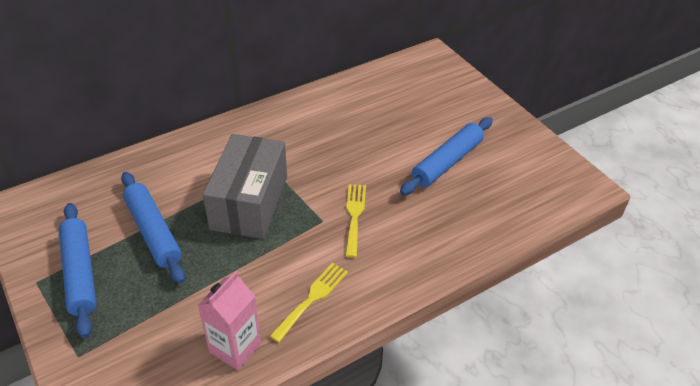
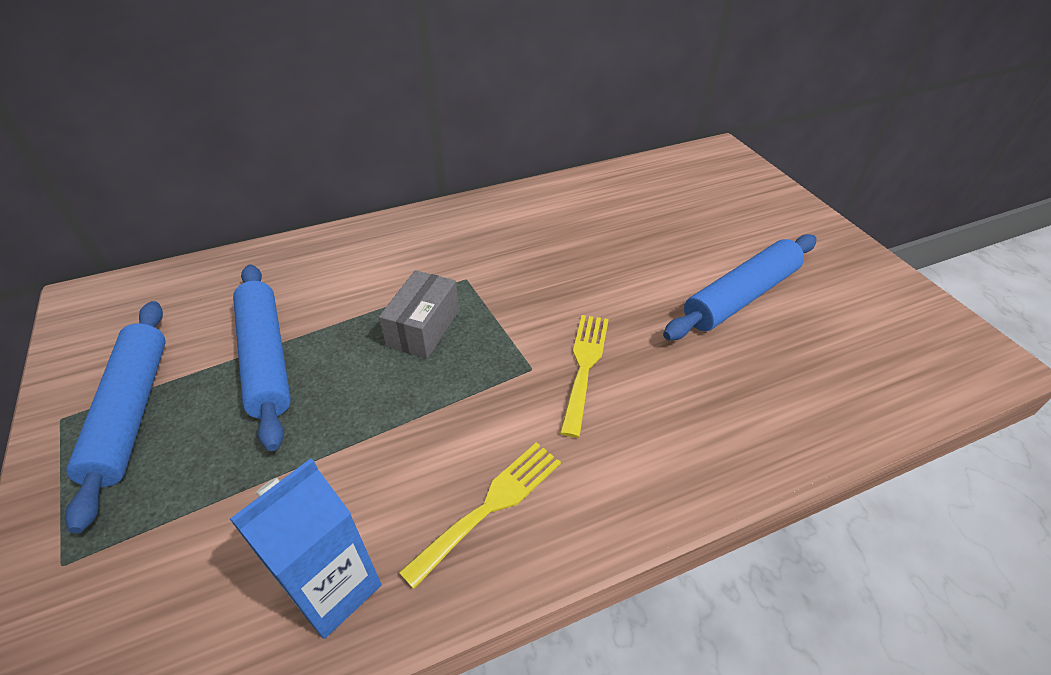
camera: 10 degrees right, 0 degrees up
(235, 347) = (333, 587): pink carton -> blue carton
(249, 202) = (423, 328): grey box -> grey box, size x0.53

